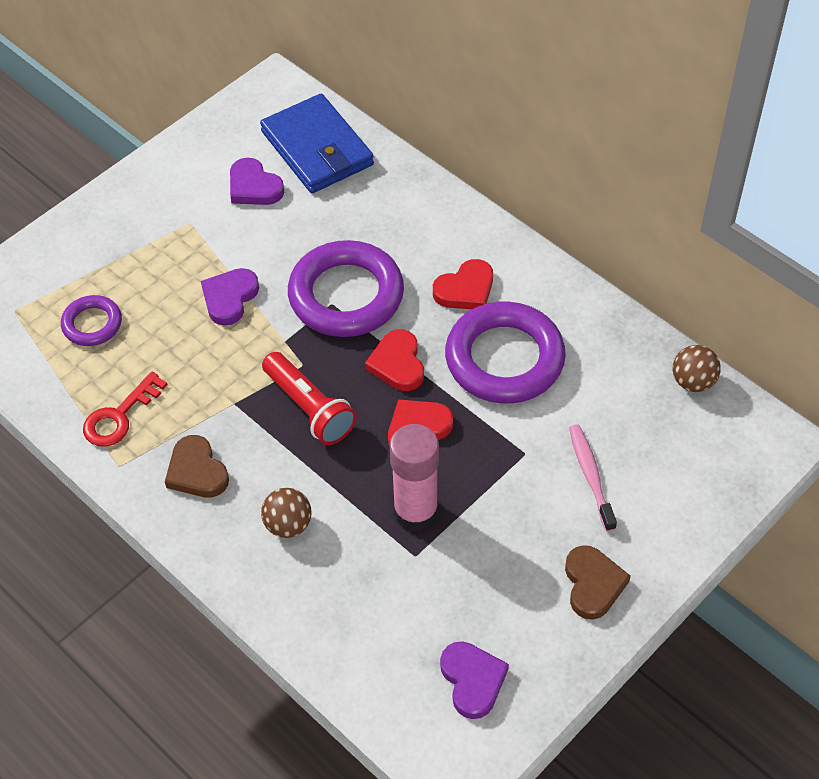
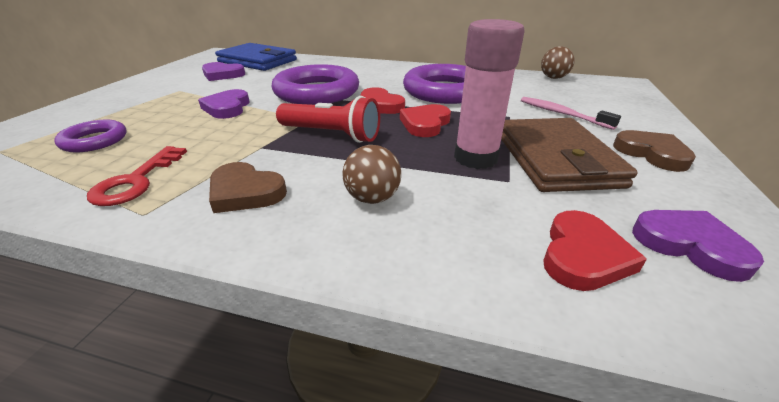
camera: 30 degrees left, 20 degrees down
(465, 289) = (391, 78): red heart -> red heart (583, 255)
(488, 548) = (555, 159): none -> brown wallet

